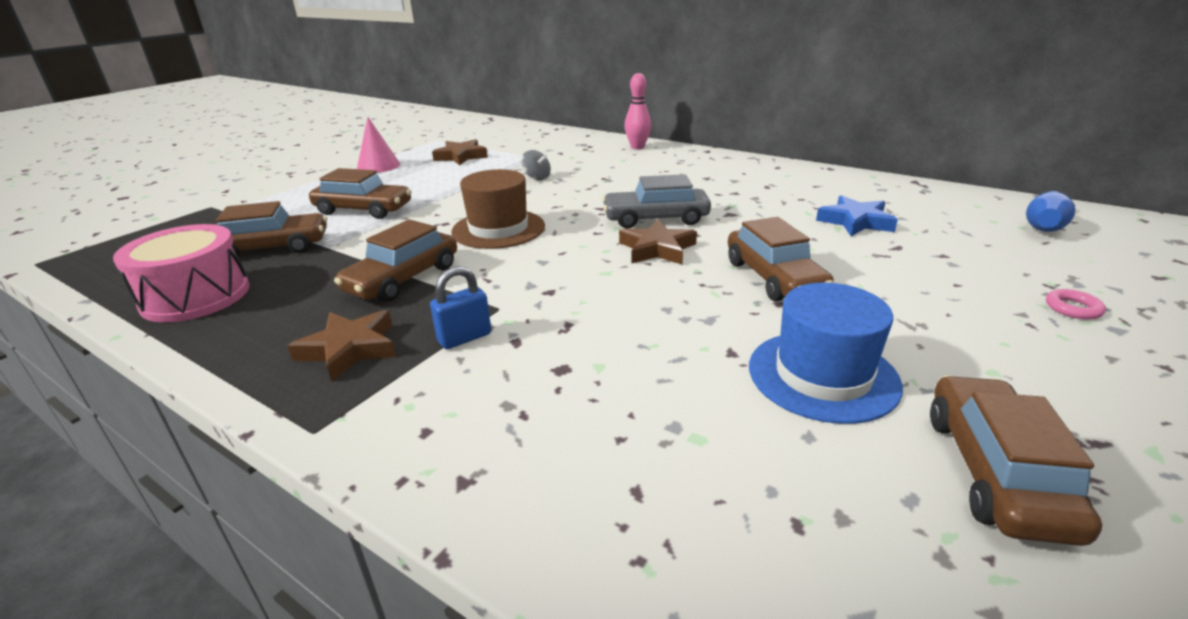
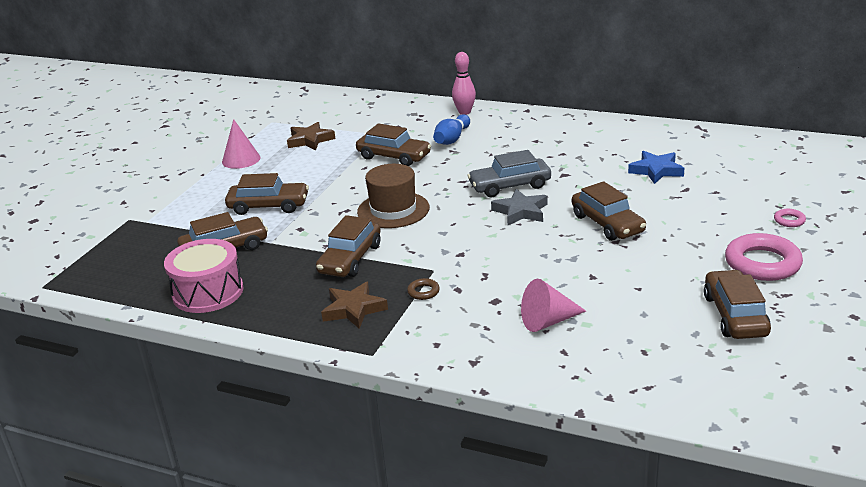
camera: 10 degrees left, 0 degrees up
(464, 338) = (423, 292): blue padlock -> brown ring
(536, 178) = (394, 157): grey spinning top -> brown car
(630, 421) = (548, 321): none -> pink cone
(657, 249) = (521, 211): brown star -> grey star
(822, 375) = (647, 282): blue hat -> none
(1037, 373) = (762, 263): none -> pink ring
(1044, 225) = (784, 158): blue bowling pin -> blue bowling pin (452, 139)

